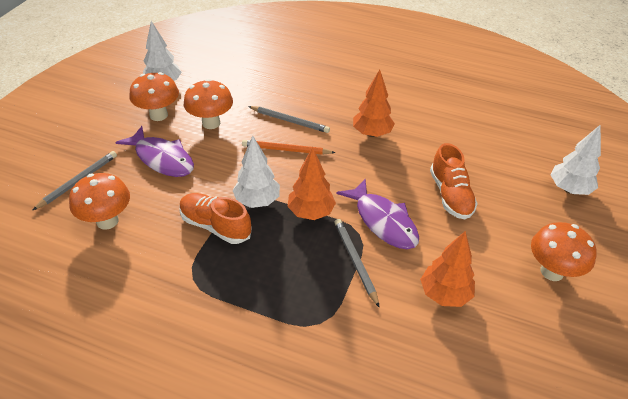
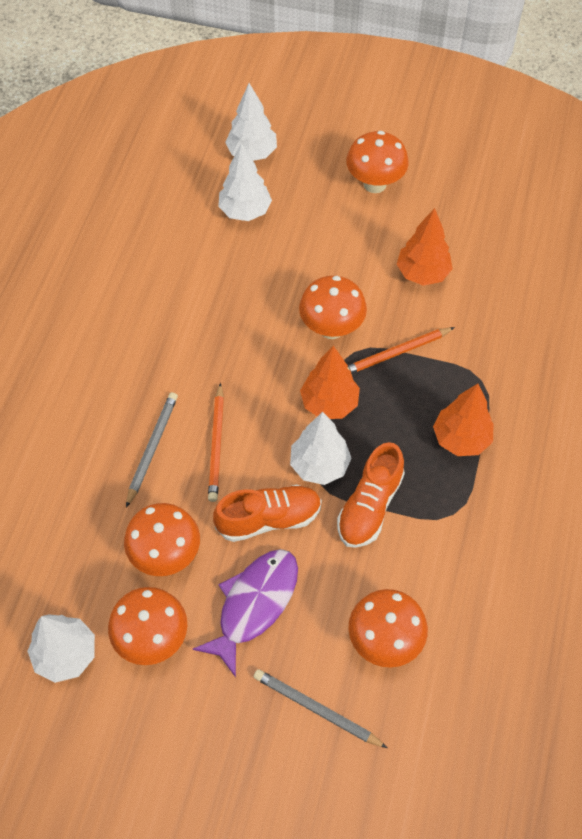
camera: 95 degrees left, 15 degrees up
(355, 262) = (396, 353): grey pencil -> orange pencil
(372, 133) = (171, 345): orange tree -> orange tree (461, 439)
(383, 221) = (331, 328): purple fish -> orange mushroom
(450, 195) = (278, 262): orange shoe -> orange shoe (269, 519)
(502, 180) = (245, 211): none -> white tree

